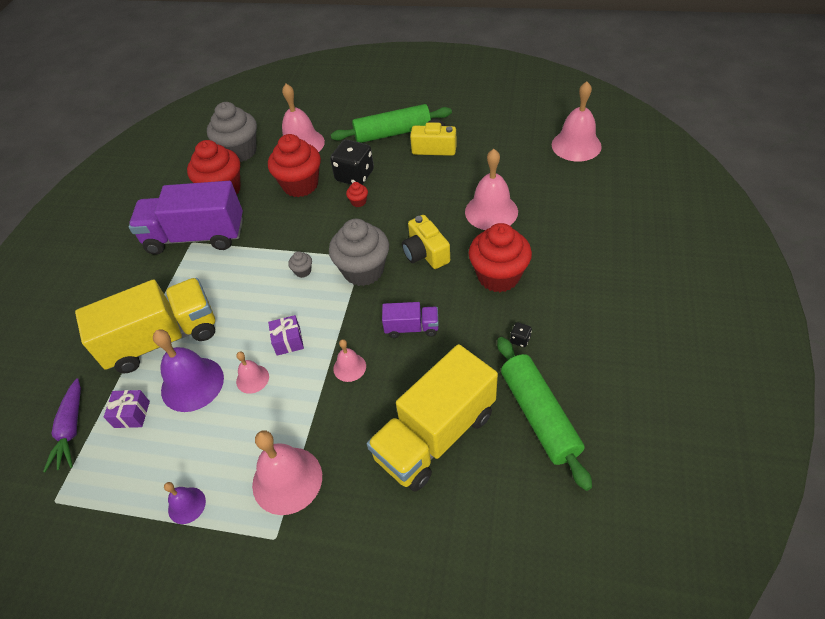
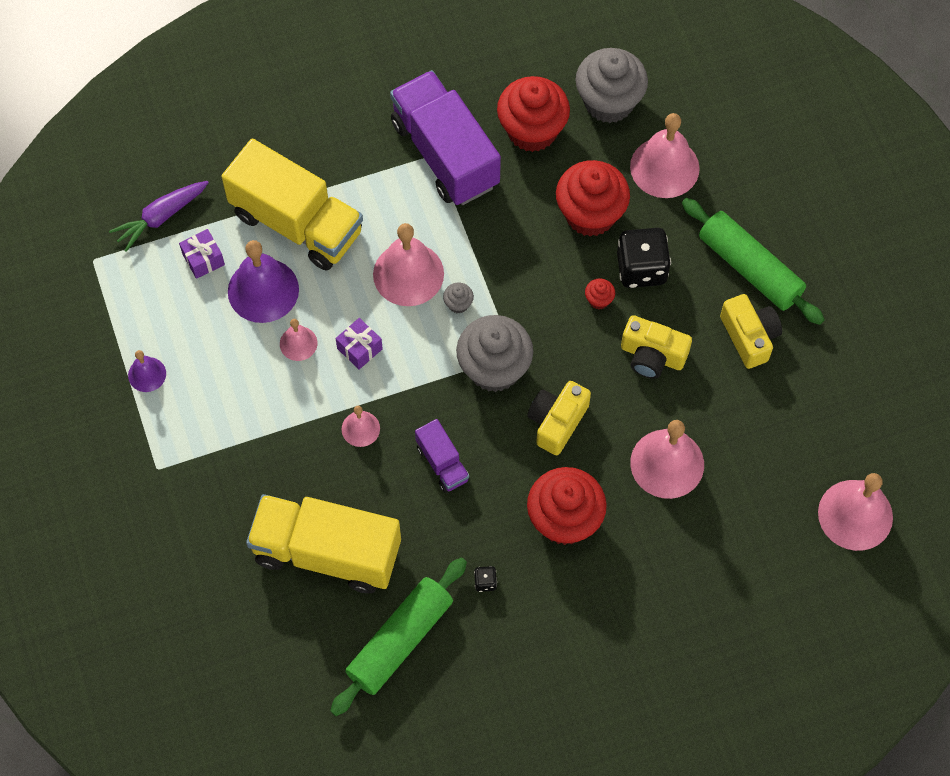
camera: 55 degrees right, 15 degrees up
(287, 480) = (213, 445): pink bell -> pink bell (408, 274)
(414, 192) = (652, 355): none -> yellow camera

